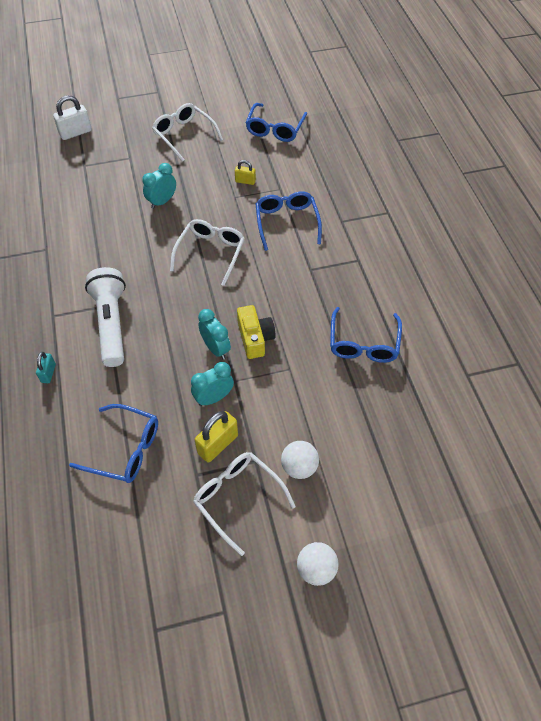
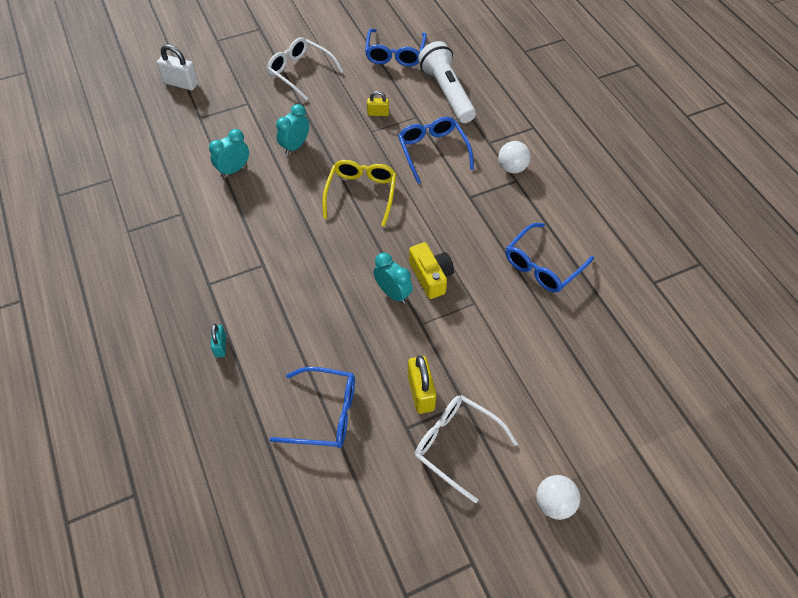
camera: 10 degrees left, 0 degrees up
(75, 133) = (181, 83): white padlock -> white padlock turned 60 degrees clockwise
(111, 324) = (275, 283): white flashlight -> white flashlight (447, 93)
(210, 253) = (361, 194): white glasses -> yellow glasses
(214, 398) = (404, 345): turquoise clock -> turquoise clock (234, 170)
(218, 444) = (421, 393): yellow padlock -> yellow padlock turned 45 degrees counterclockwise
(299, 467) = (510, 402): white ball -> white ball (512, 168)
(363, 343) = (543, 265): blue glasses -> blue glasses turned 45 degrees clockwise

